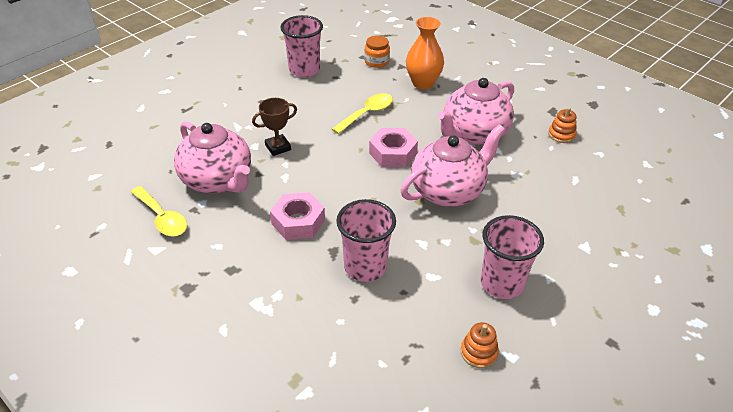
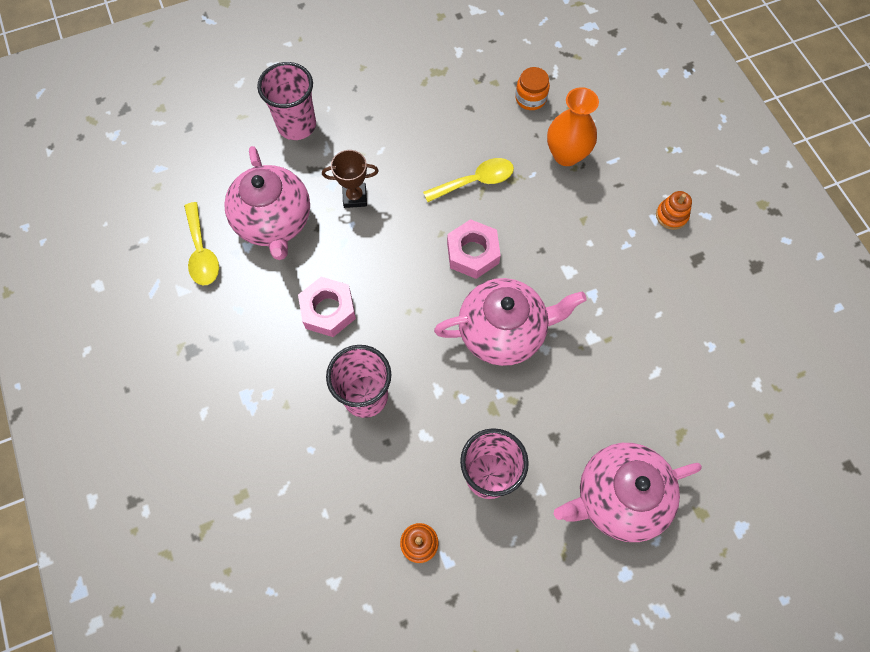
camera: 25 degrees right, 25 degrees up
(304, 70) = (439, 83): pink cup -> pink cup (297, 125)
(474, 133) = (580, 258): pink teapot -> pink teapot (618, 497)
(561, 135) = (683, 300): orange stacking toy -> orange stacking toy (671, 215)

